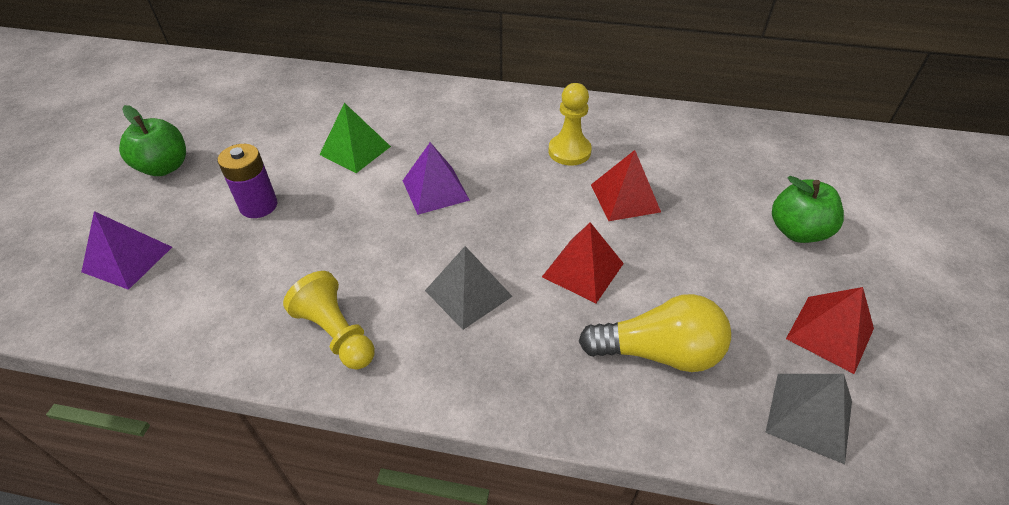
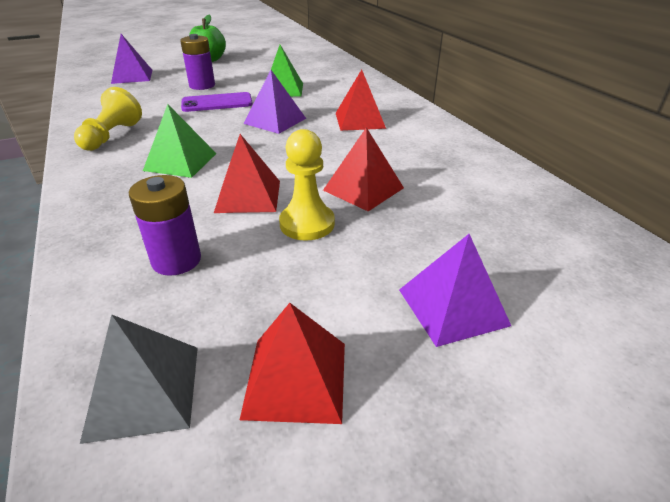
camera: 55 degrees right, 10 degrees down
(334, 213) = (217, 103): none -> purple phone
(468, 293) = (180, 162): grey pyramid -> green pyramid
(494, 138) = (360, 120): none -> red pyramid
(569, 151) = (388, 149): yellow pawn -> yellow pawn (307, 224)
(658, 352) = (176, 260): yellow light bulb -> purple battery
(797, 231) = (452, 307): green apple -> purple pyramid

